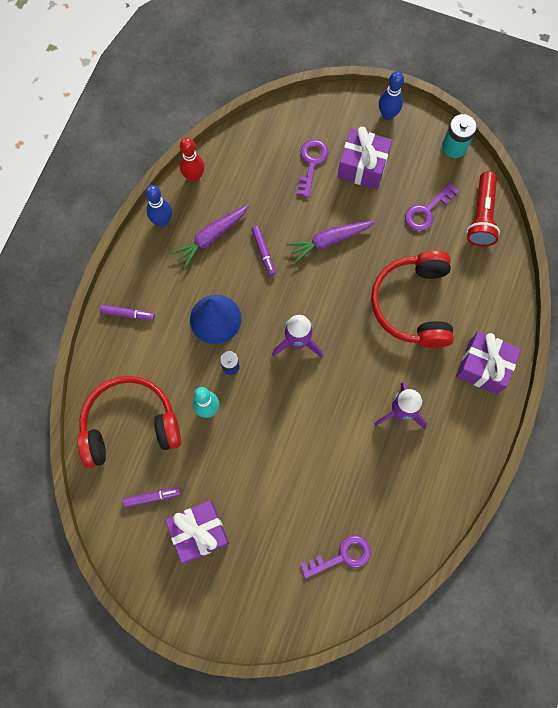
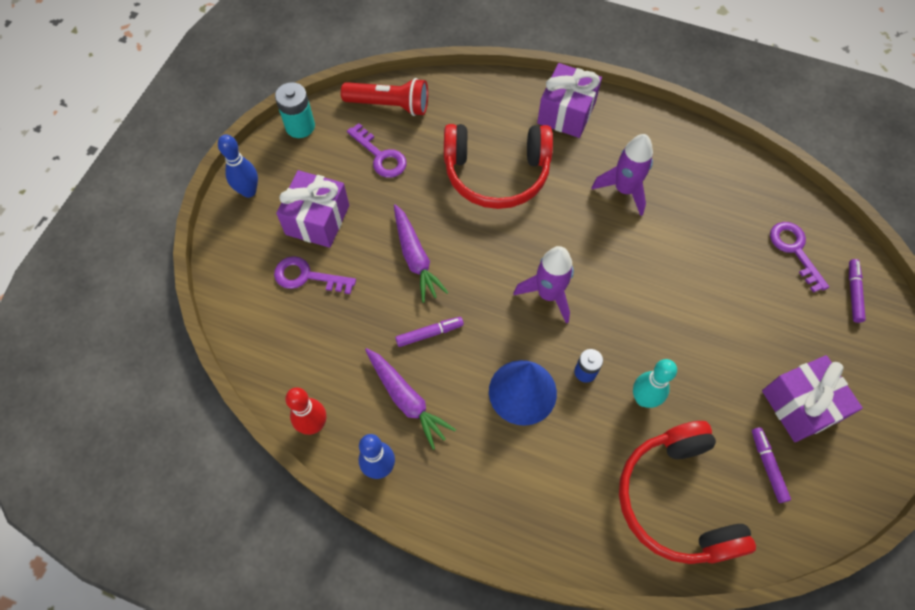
camera: 90 degrees left, 10 degrees down
(128, 314) = (519, 511): purple marker -> purple marker (853, 293)

